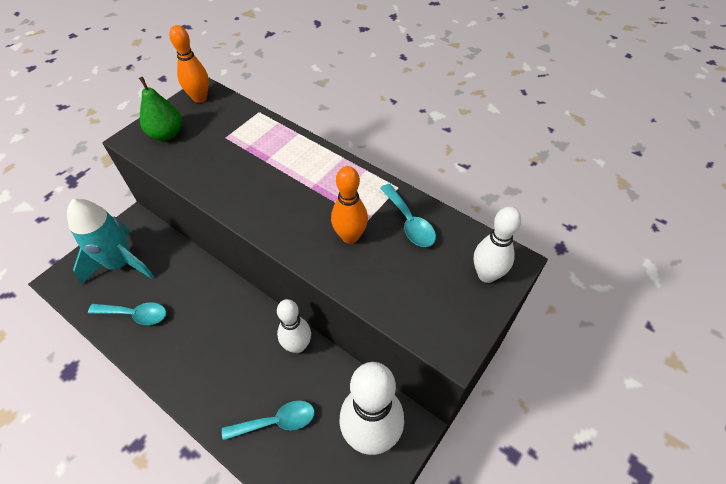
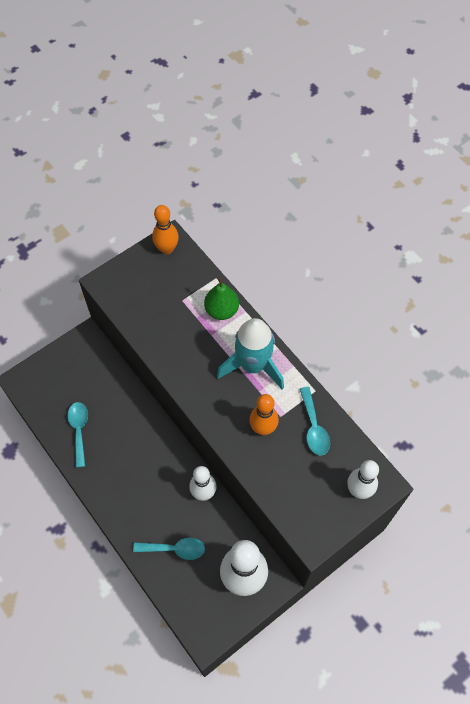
camera: 15 degrees right, 10 degrees up
(121, 263) = (72, 378): turquoise rocket -> turquoise rocket (253, 365)
(135, 314) = (79, 430): turquoise spoon -> turquoise spoon turned 120 degrees counterclockwise
(166, 134) = (133, 285): green pear -> green pear (221, 310)

